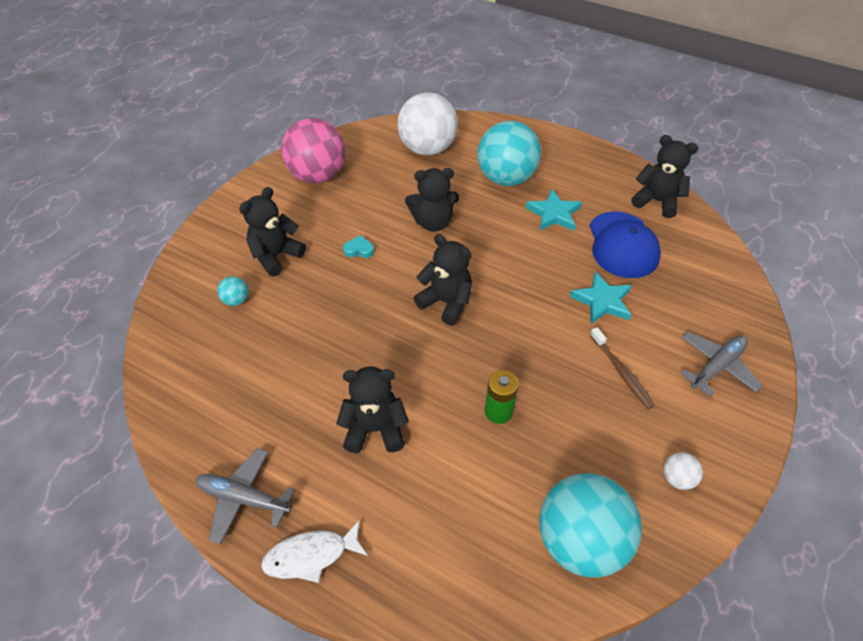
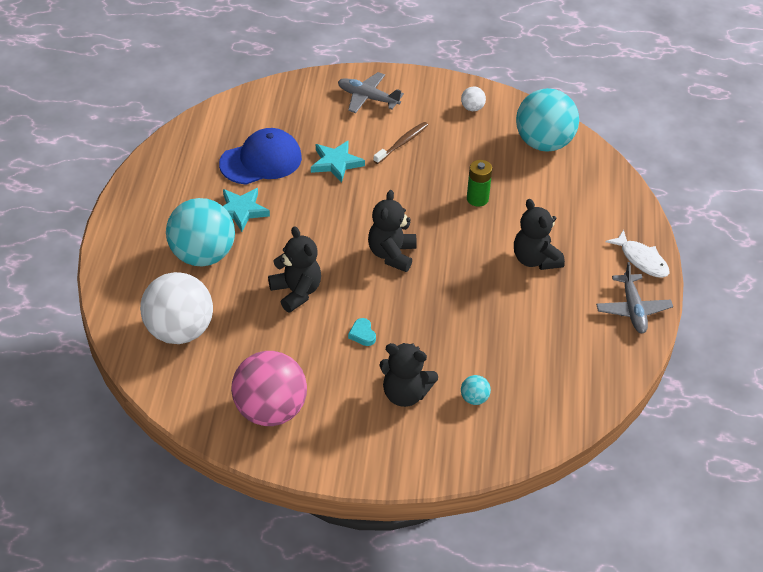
camera: 115 degrees left, 5 degrees down
(656, 201) = (188, 147): black teddy bear -> none

